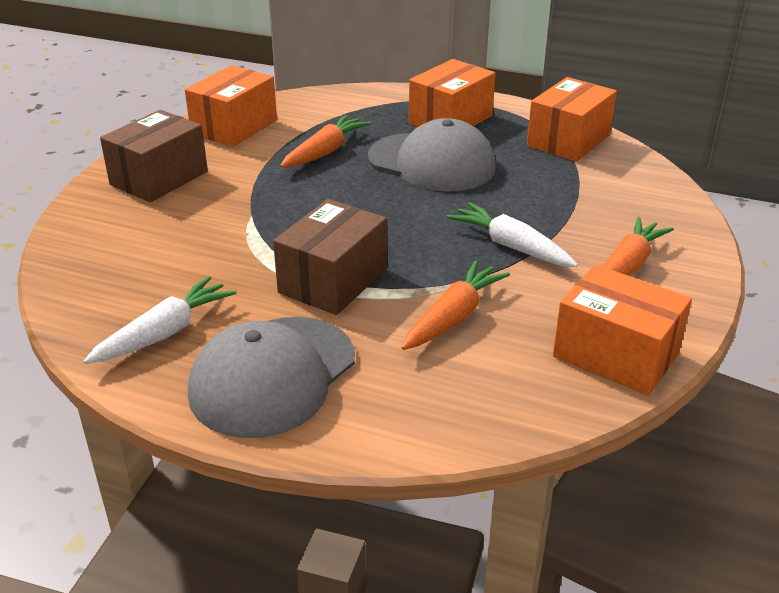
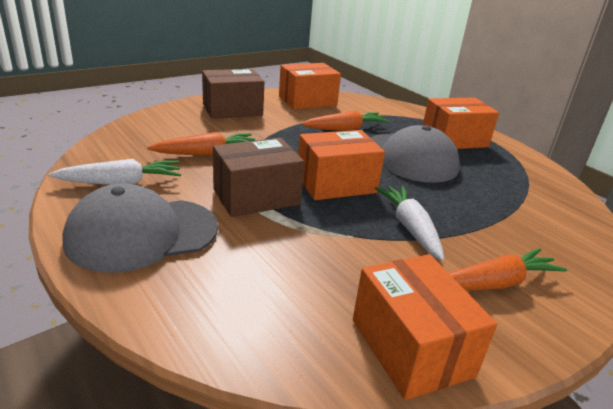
camera: 30 degrees right, 5 degrees down
(453, 317) = (308, 254): orange carrot -> orange carrot (207, 153)
(568, 140) = (536, 180): orange box -> orange box (336, 184)

